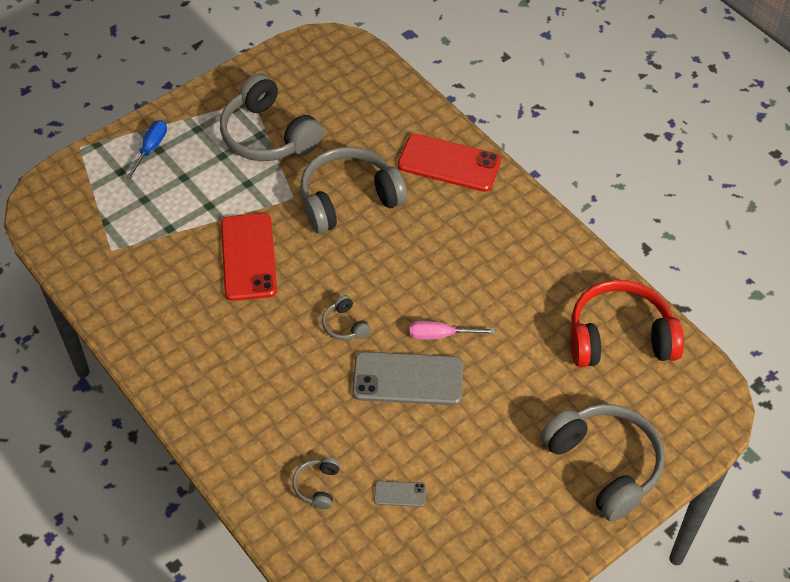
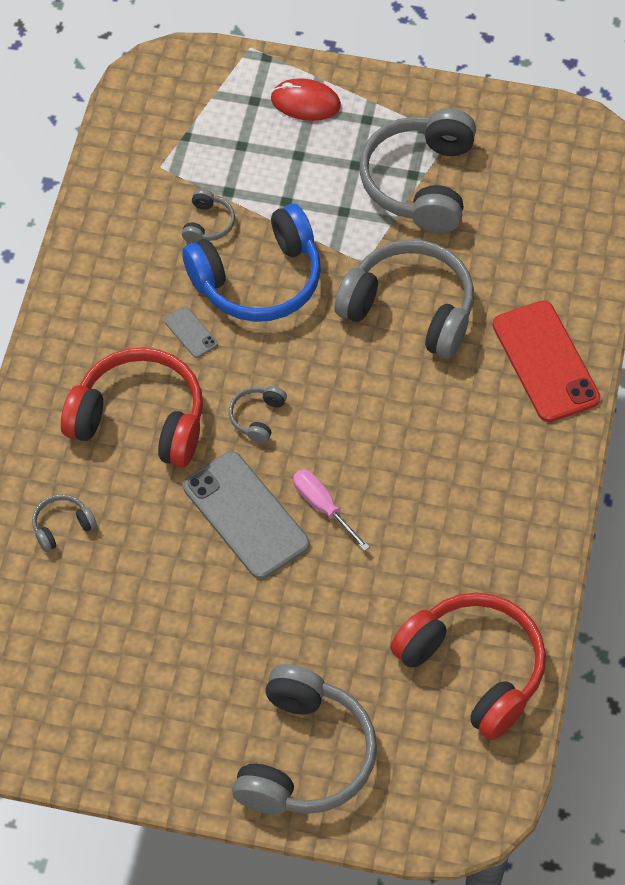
camera: 50 degrees right, 5 degrees up
(151, 148) = (305, 102): blue screwdriver -> red mouse
(180, 254) = (208, 224): none -> grey headphones
(248, 257) = (258, 280): red phone -> blue headphones
(283, 388) = (140, 419): none -> red headphones
(400, 494) = (114, 600): grey phone -> grey phone (191, 332)

